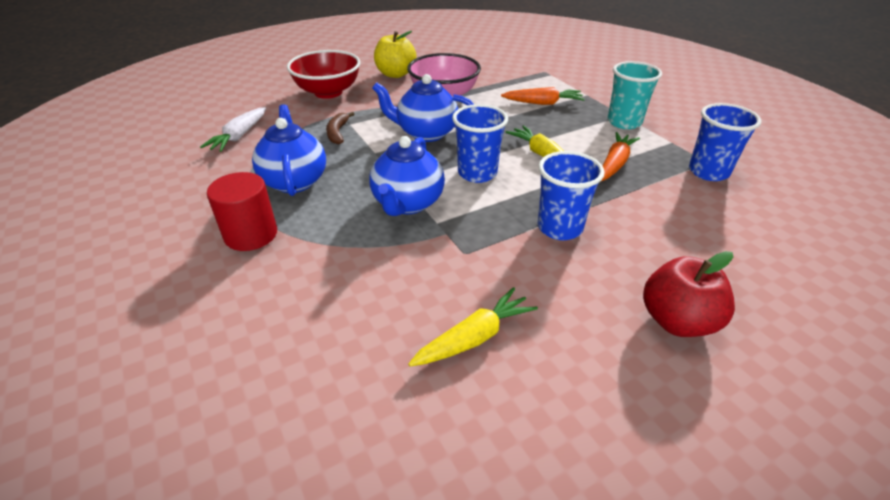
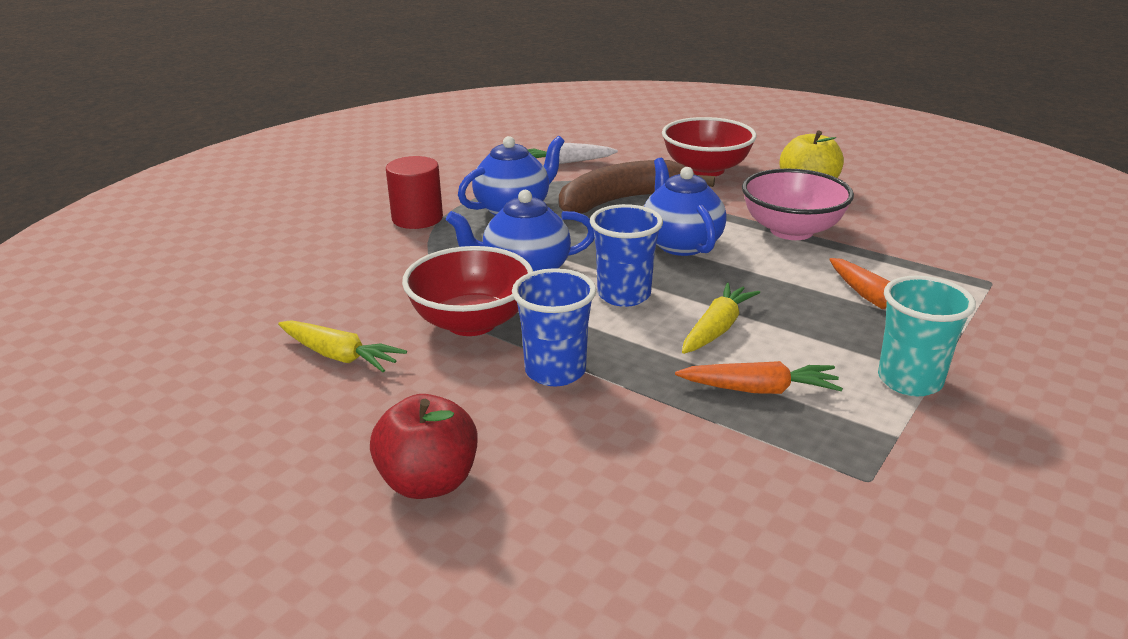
camera: 65 degrees right, 10 degrees down
(338, 133) = (623, 200): brown banana -> brown banana, size x2.21
(468, 248) = (471, 322): none -> red bowl
(708, 172) = (836, 485): blue cup -> none

